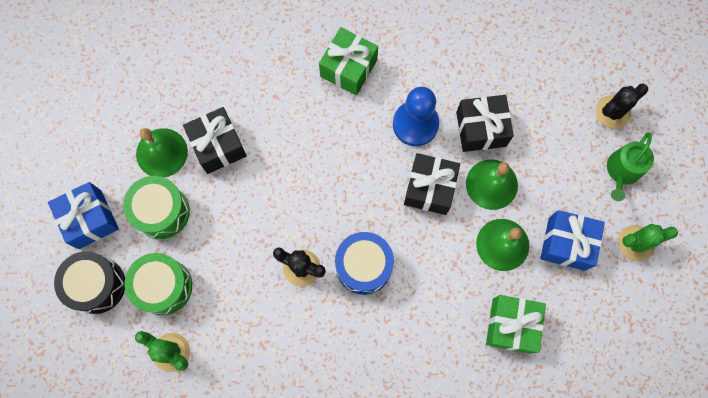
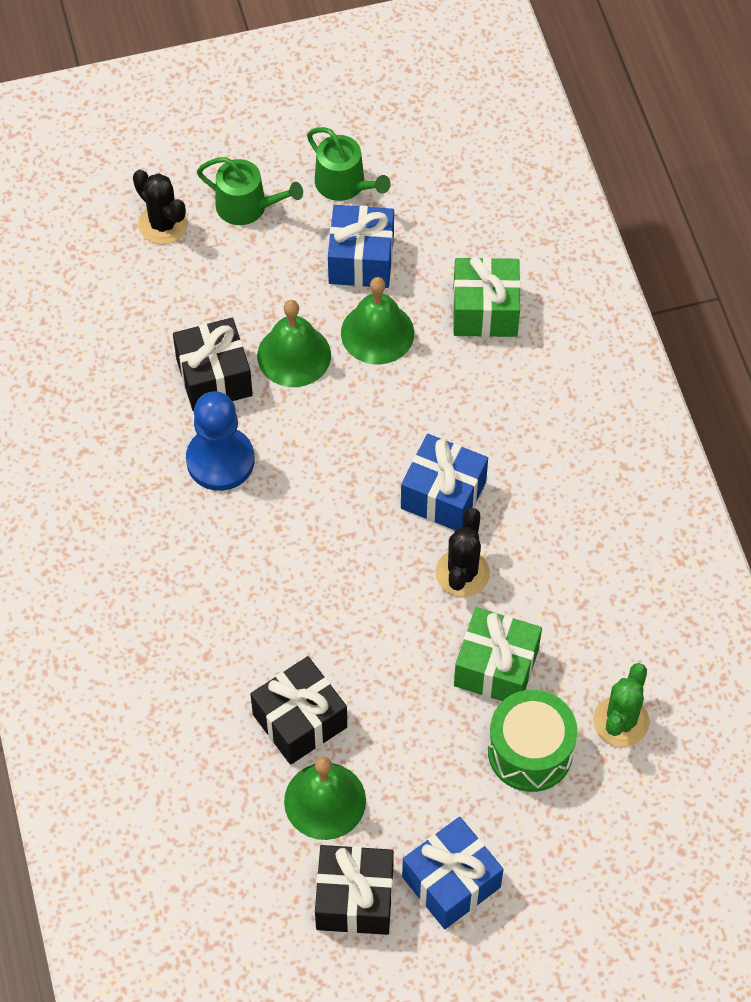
camera: 100 degrees left, 15 degrees down
(97, 285) = (549, 846): black drum -> none
(162, 212) = (418, 779): green drum -> none
(348, 68) = (145, 561): green gift -> green gift (496, 667)
(363, 266) = (443, 495): blue drum -> blue gift
(429, 188) = (314, 429): black gift -> black gift (354, 899)
(635, 243) = (344, 184): green cactus -> green watering can

